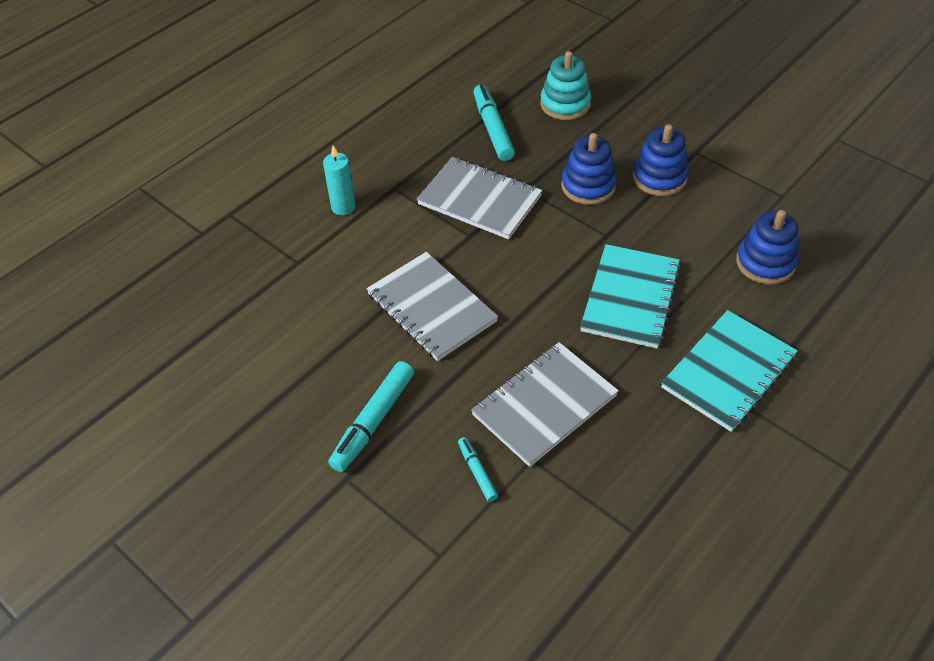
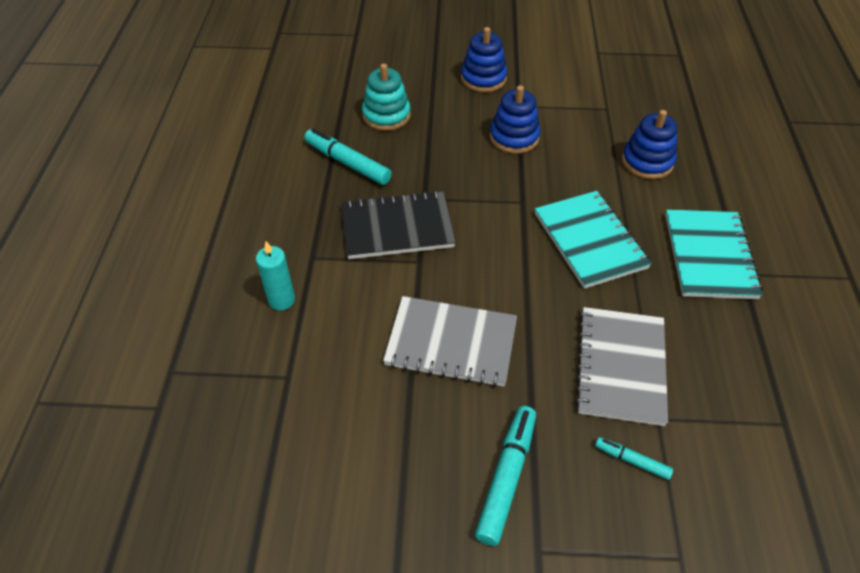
camera: 40 degrees left, 0 degrees up
(374, 421) = (506, 478): turquoise marker -> turquoise marker turned 150 degrees counterclockwise
(479, 200) = (397, 227): grey notebook -> black notebook
(588, 186) = (470, 171): blue stacking toy -> blue stacking toy (483, 78)

